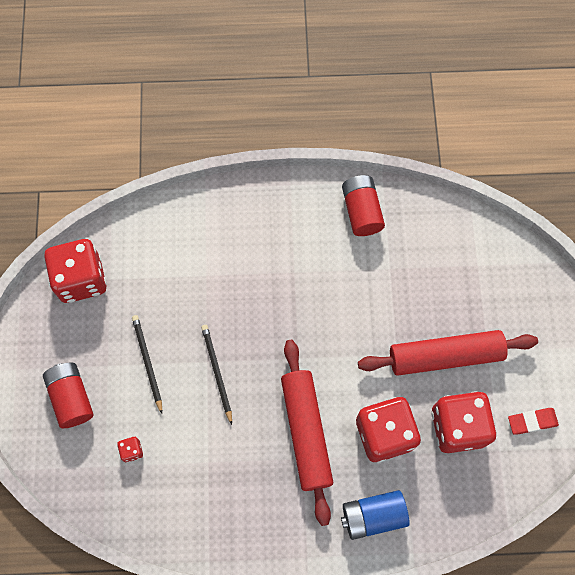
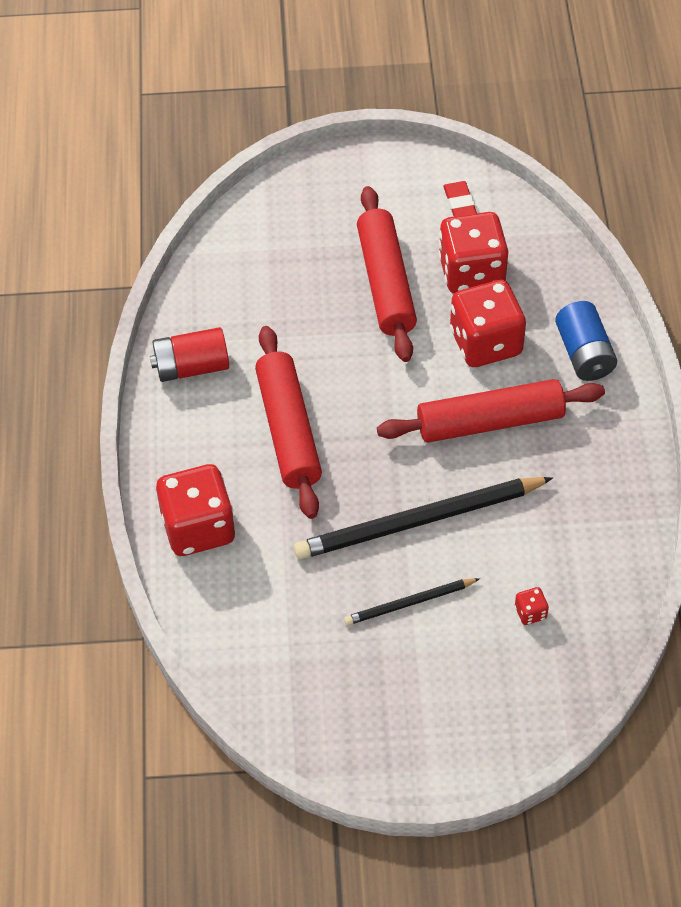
camera: 90 degrees left, 15 degrees down
(72, 398) = (464, 692): red battery -> none
(81, 279) = (290, 696): red dice -> red dice (198, 528)
(217, 372) = (419, 521): black pencil -> black pencil, size x1.95
(302, 280) = (289, 430): none -> red rolling pin

